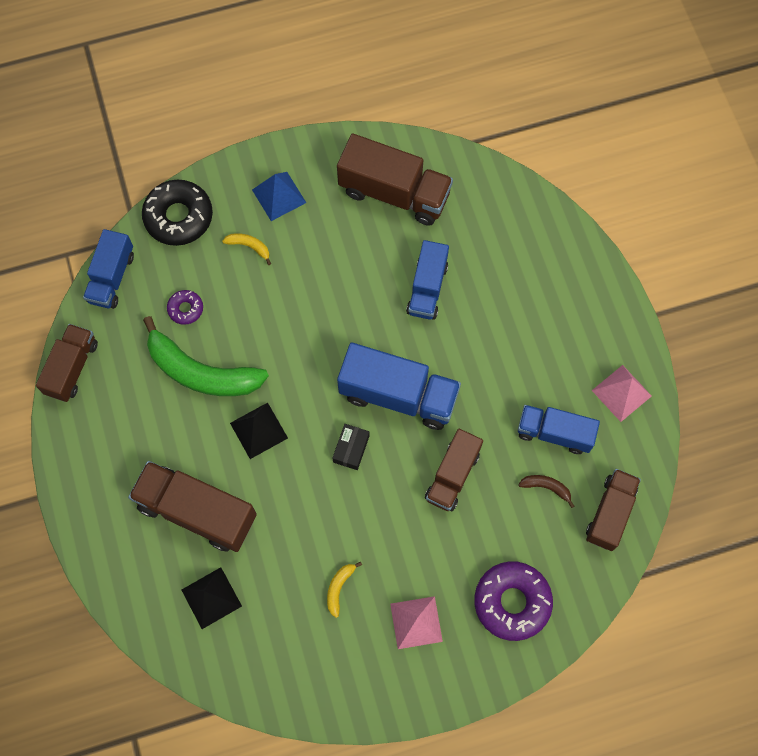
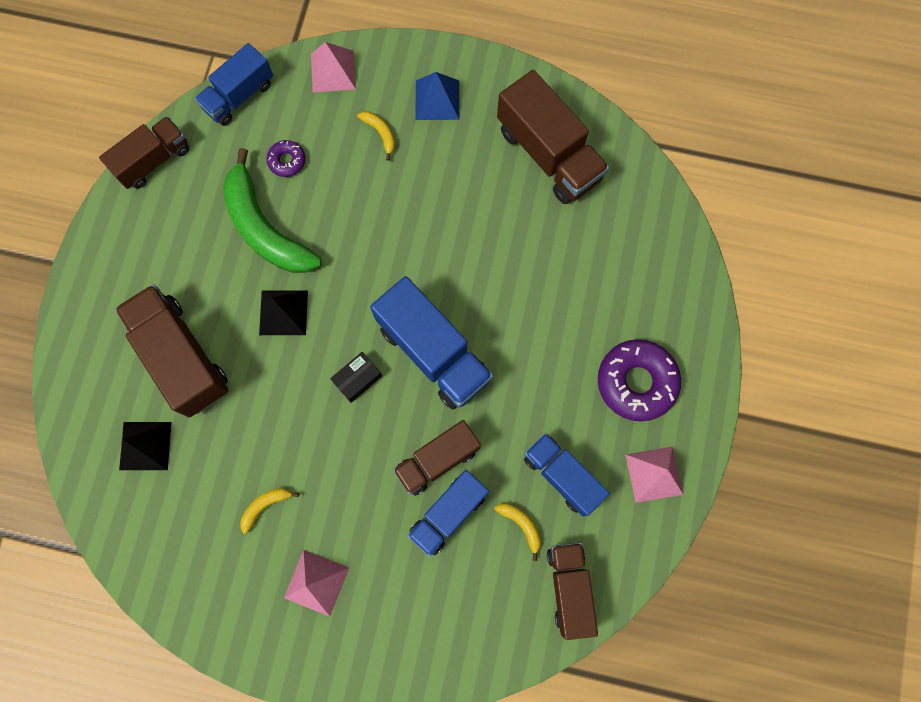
camera: 30 degrees right, 5 degrees up
(179, 217) = (333, 71): black donut -> pink pyramid
(427, 288) = (524, 264): blue truck -> blue truck (448, 514)
(512, 602) = (419, 618): purple donut -> purple donut (636, 382)
(546, 487) = (521, 525): brown banana -> yellow banana
(610, 513) = (569, 588): brown truck -> brown truck turned 60 degrees counterclockwise

